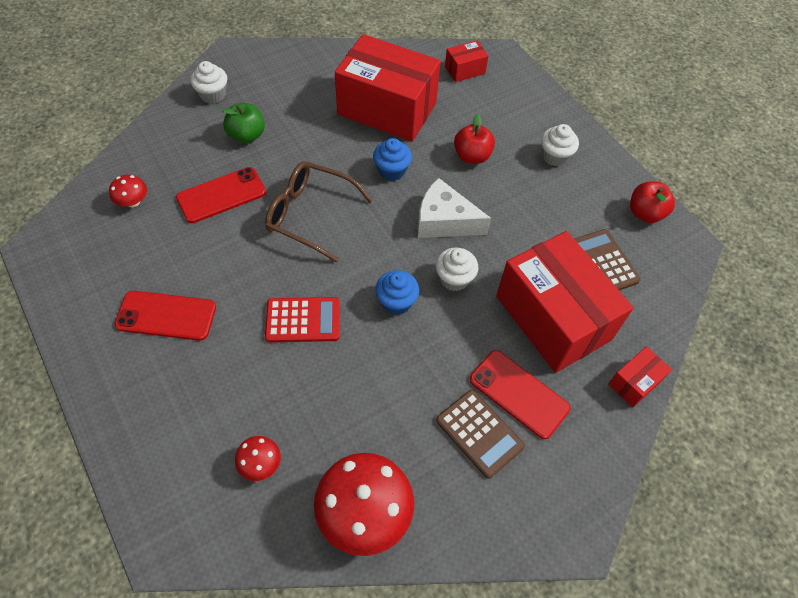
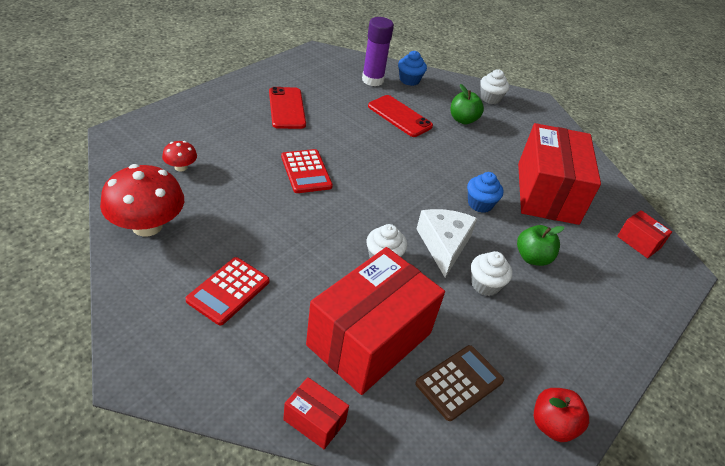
camera: 70 degrees right, 15 degrees down
(133, 202) = (372, 80): red mushroom -> purple glue stick
(310, 214) = (406, 162): brown glasses -> none
(396, 302) = (343, 222): blue cupcake -> blue cupcake (409, 80)
(472, 156) = (532, 258): red apple -> green apple
(479, 433) = (228, 291): brown calculator -> red calculator
(519, 394) = (275, 317): red phone -> none
(555, 156) = (578, 327): white cupcake -> white cupcake (485, 285)

